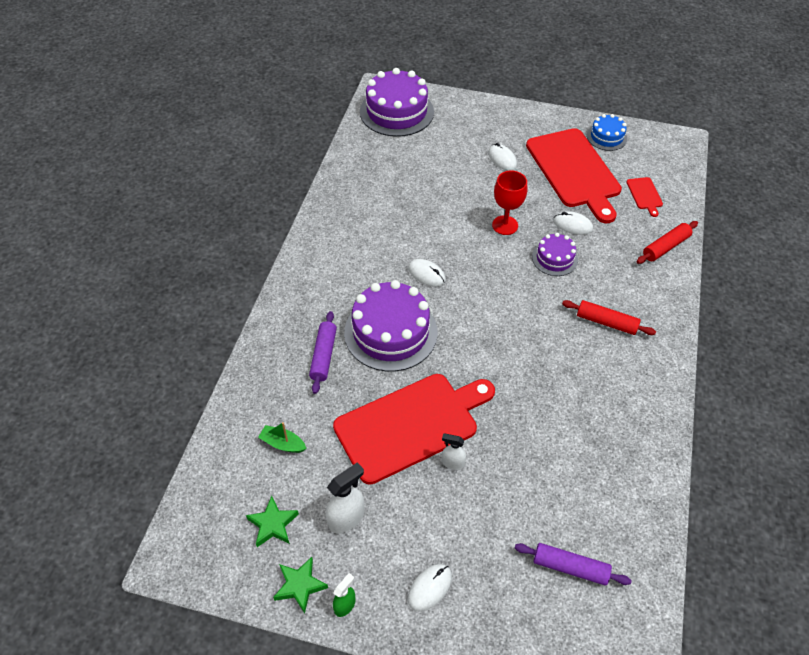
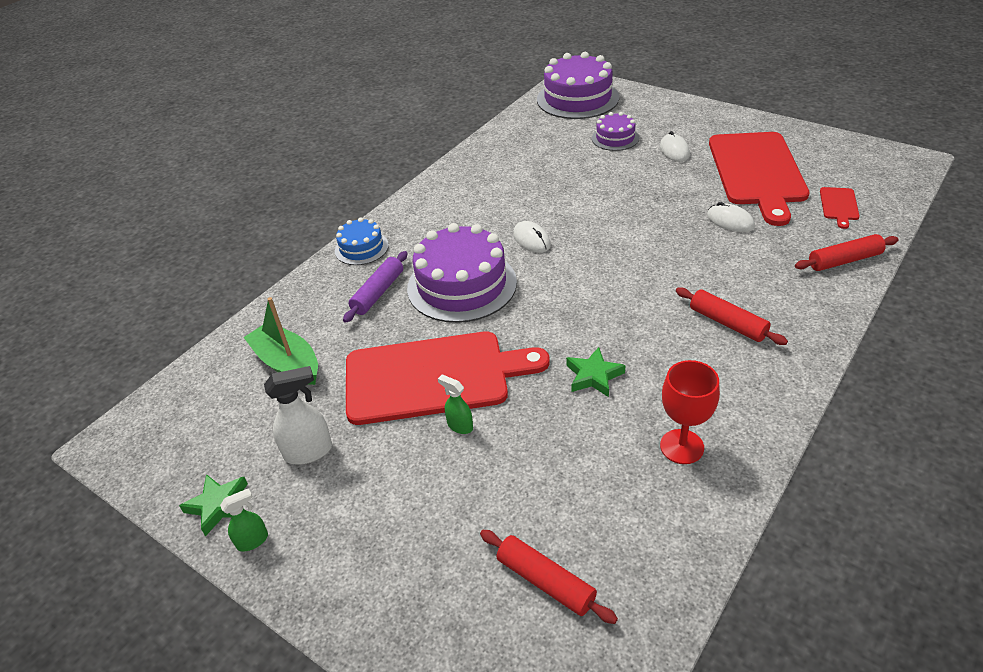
camera: 25 degrees right, 10 degrees down
(273, 524) = (229, 437): green star -> green star (593, 376)
(283, 443) = (287, 363): green boat -> green boat, size x1.73
(429, 588) = (358, 552): white mouse -> none
(452, 462) = (460, 426): white spray bottle -> green spray bottle
(505, 225) = (646, 209): red goblet -> red goblet (682, 446)
(554, 258) = (691, 249): purple cake -> purple cake (615, 138)
(570, 567) = (545, 582): purple rolling pin -> red rolling pin
(606, 137) = (813, 146): blue cake -> blue cake (361, 248)

